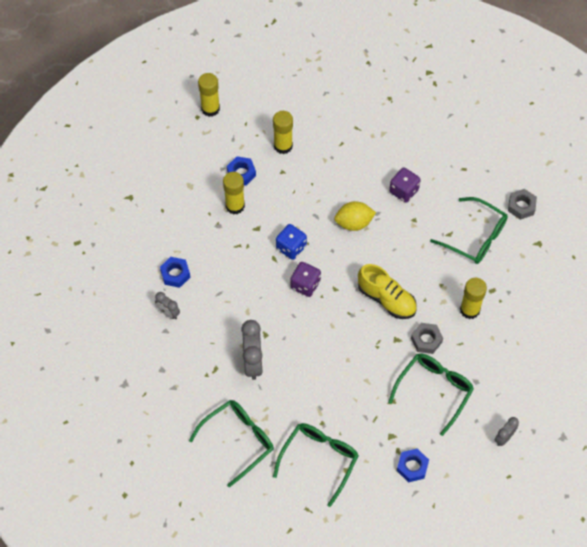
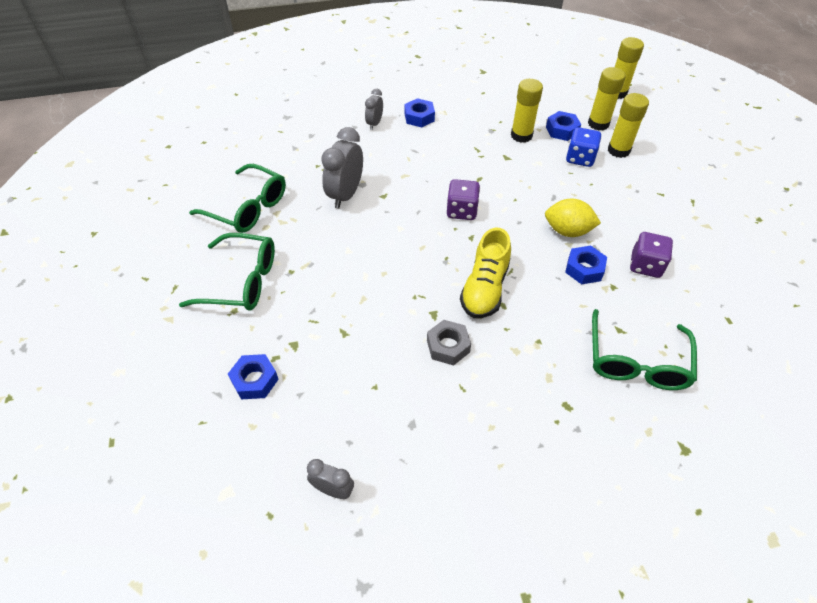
camera: 70 degrees right, 10 degrees down
(253, 362) = (346, 195): grey clock -> grey clock turned 135 degrees clockwise
(291, 247) = (501, 188): blue dice -> blue dice (580, 158)
(354, 223) = (567, 231): yellow lemon -> yellow lemon turned 45 degrees counterclockwise
(392, 230) = (584, 269): none -> blue nut
(434, 391) = (377, 376): green glasses -> none
(469, 310) = (520, 385): yellow glue stick -> yellow glue stick (598, 124)
(521, 206) = (728, 407): grey nut -> none

